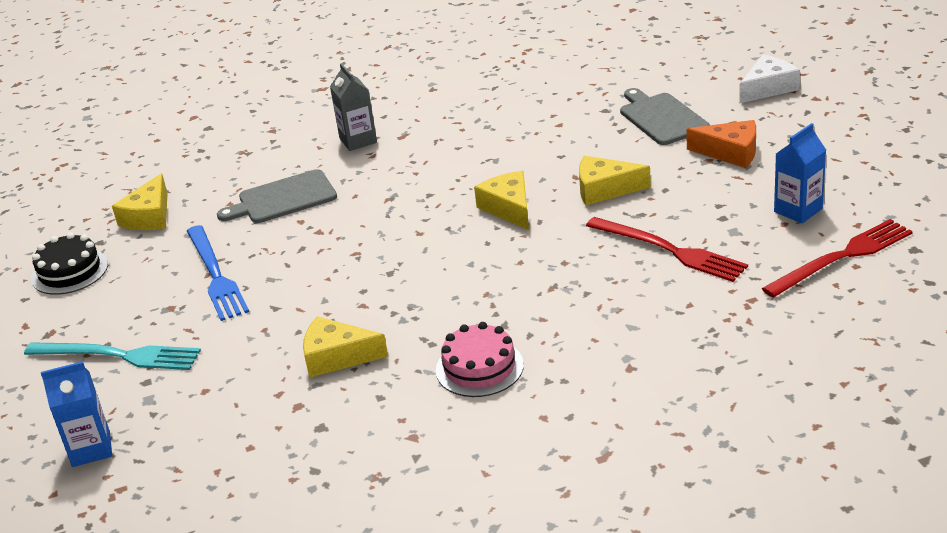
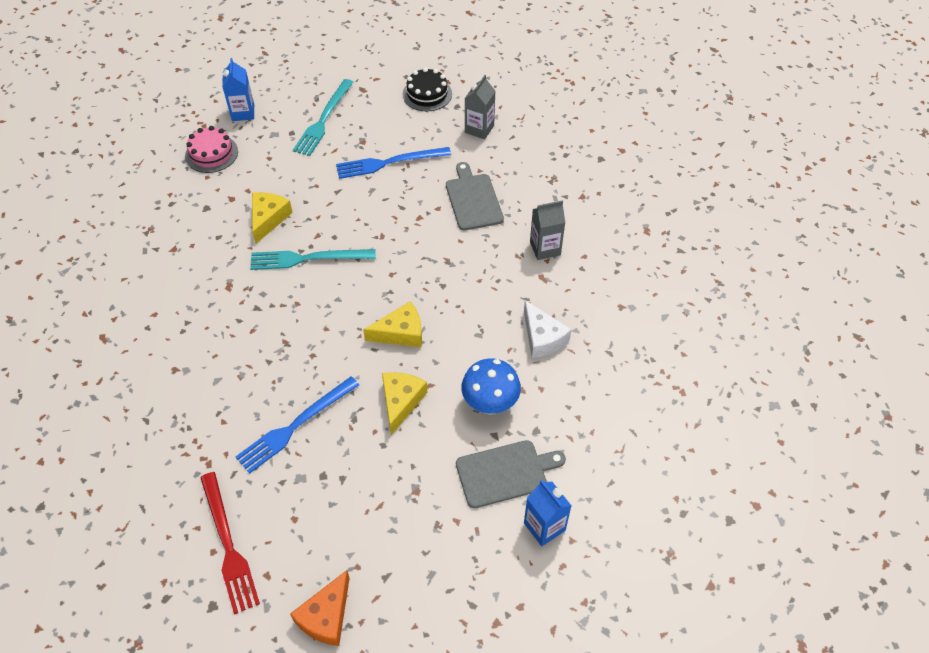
camera: 95 degrees right, 20 degrees up
(149, 216) = (479, 129): yellow cheese -> grey carton
(407, 303) = (308, 258): none -> turquoise fork
(479, 367) = (219, 288): pink cake -> pink cake (211, 153)
(584, 138) = (490, 404): none -> blue mushroom
(669, 250) = (295, 426): red fork -> blue fork
(730, 152) = (422, 512): orange cheese -> orange cheese (326, 616)
(768, 88) = (532, 584): white cheese -> white cheese (542, 337)
(798, 210) = (308, 536): blue carton -> blue carton (544, 526)

